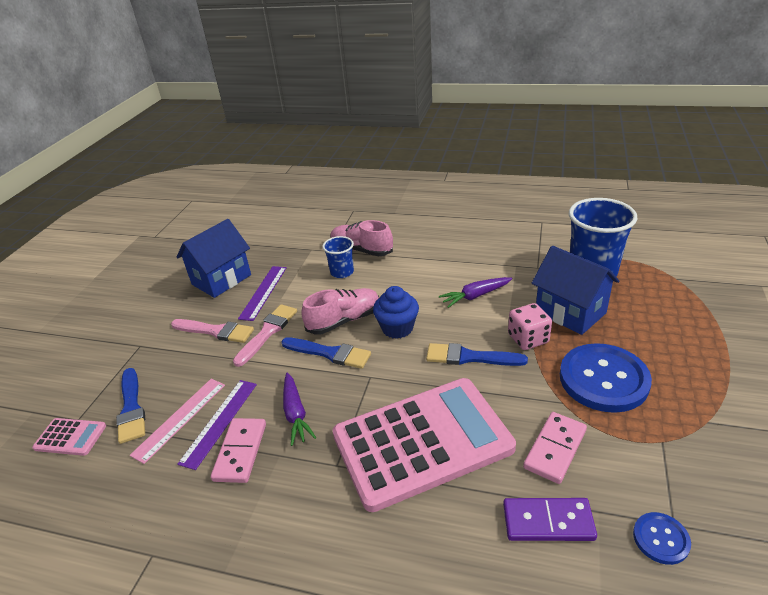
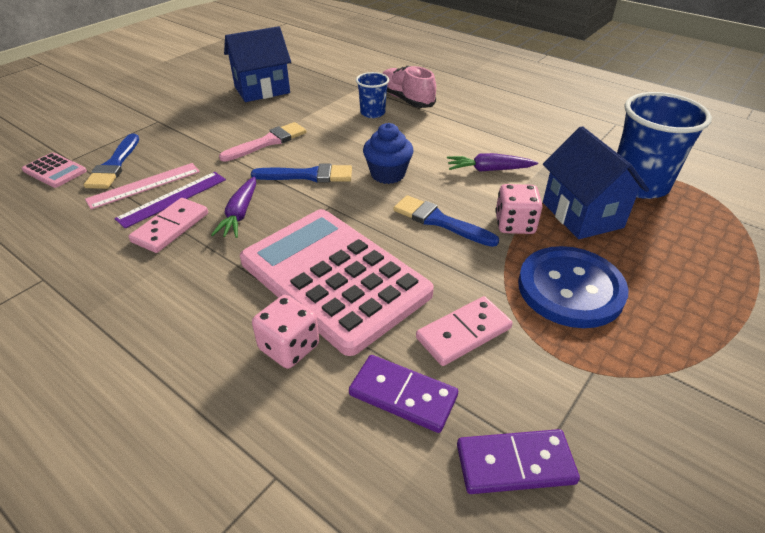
camera: 20 degrees right, 5 degrees up
(216, 331) = (225, 128): pink brush -> none
(263, 292) = (289, 109): purple ruler -> none
(329, 353) = (308, 175): blue brush -> blue brush turned 45 degrees counterclockwise
(344, 320) = (343, 153): pink shoe -> none
(422, 442) = (334, 277): pink calculator -> pink calculator turned 135 degrees counterclockwise
(431, 520) = (289, 347): none -> pink dice
(661, 539) = (515, 463): blue button -> purple domino

